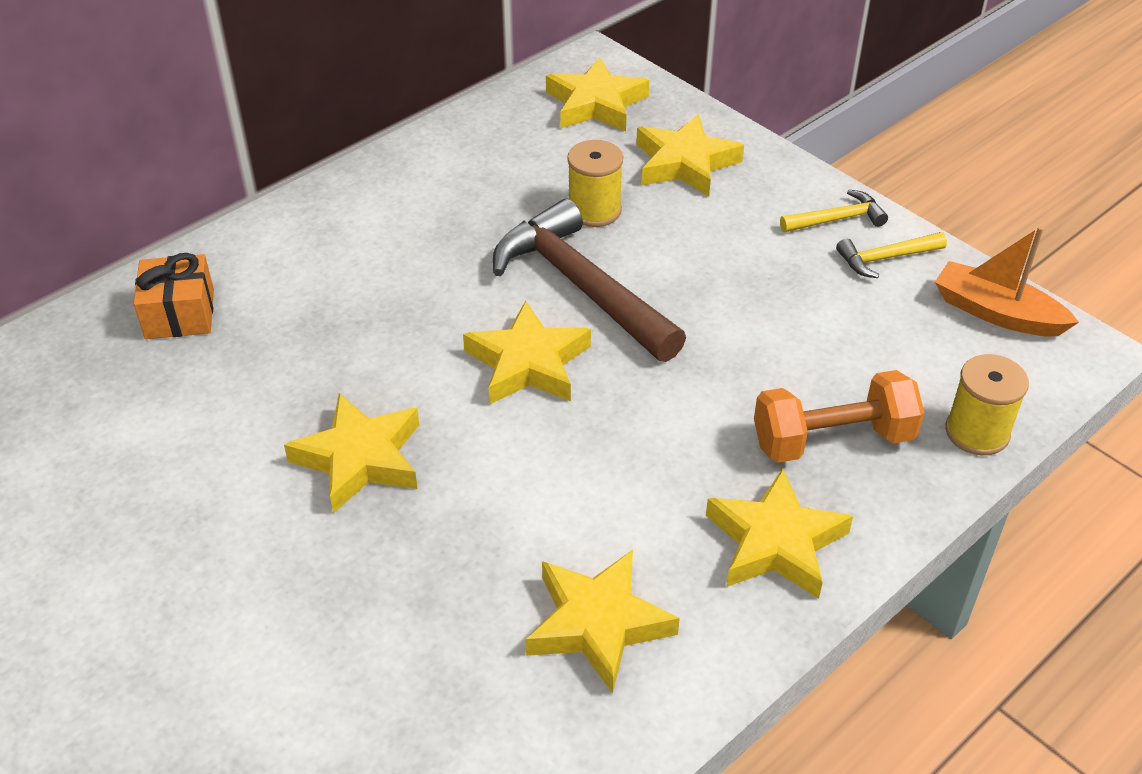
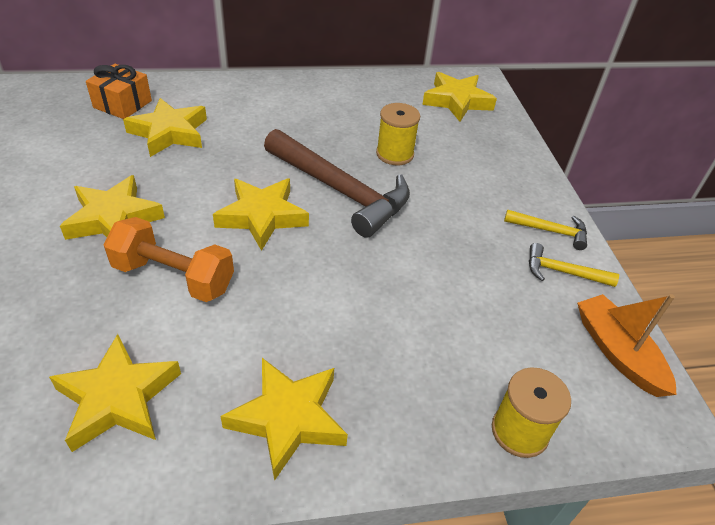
camera: 30 degrees right, 0 degrees up
(581, 287) = (341, 191): brown hammer -> brown hammer turned 135 degrees clockwise
(685, 163) = (479, 154): yellow star -> yellow star (169, 133)
(832, 440) = (402, 371): orange dumbbell -> orange dumbbell (174, 277)

